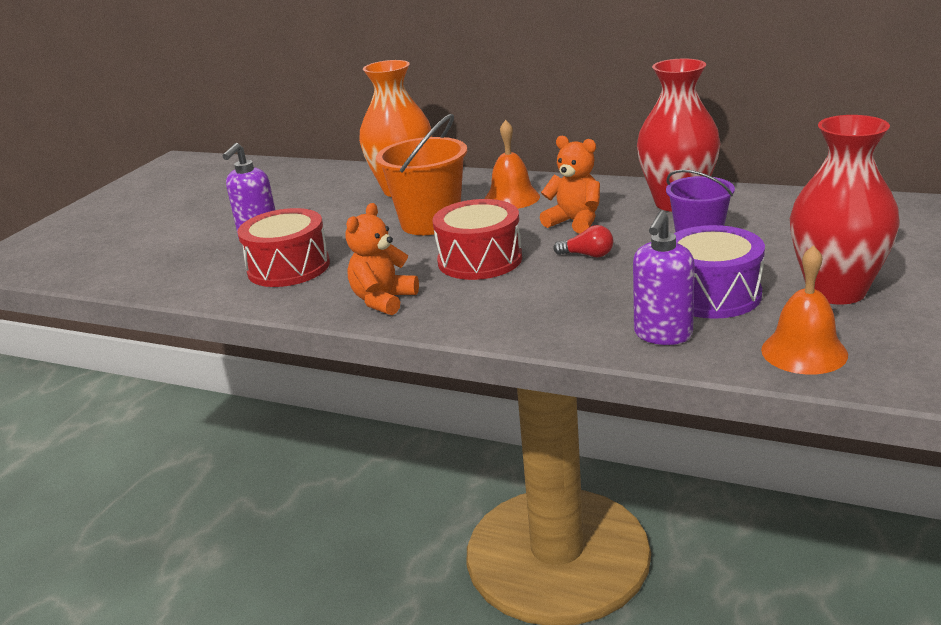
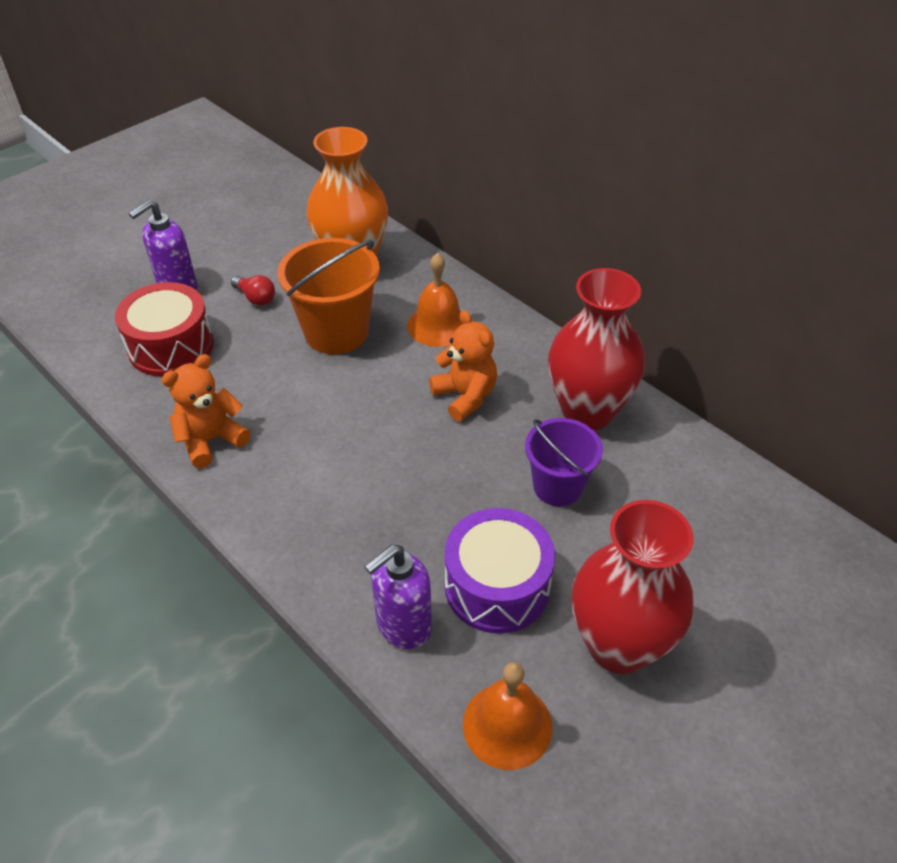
camera: 20 degrees right, 20 degrees up
(480, 260) = (335, 417): red drum -> none
(587, 255) = (435, 459): red light bulb -> red light bulb (255, 298)

